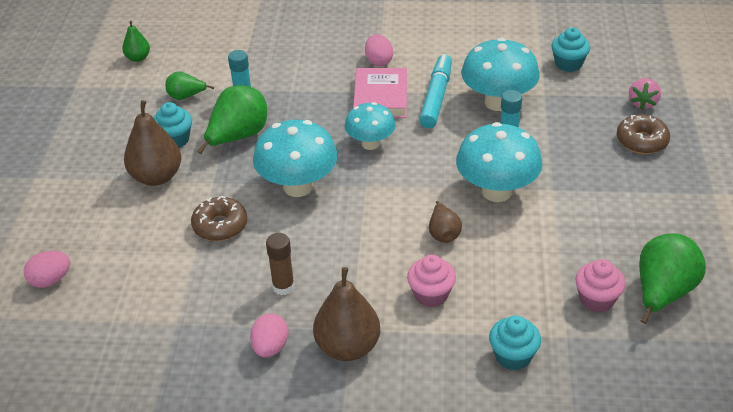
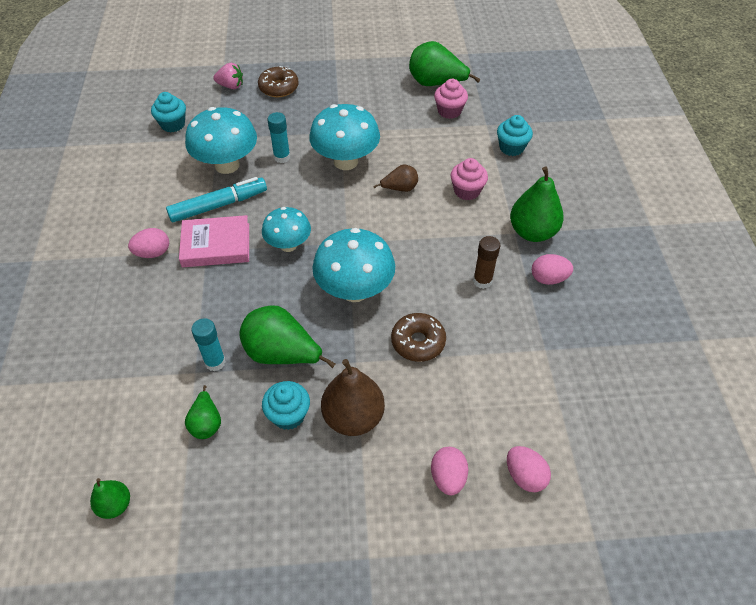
camera: 100 degrees left, 10 degrees up
(74, 229) = (448, 477): none -> pink egg
(348, 347) = (532, 232): brown pear -> green pear
(436, 97) = (218, 205): turquoise marker -> turquoise marker turned 150 degrees clockwise

